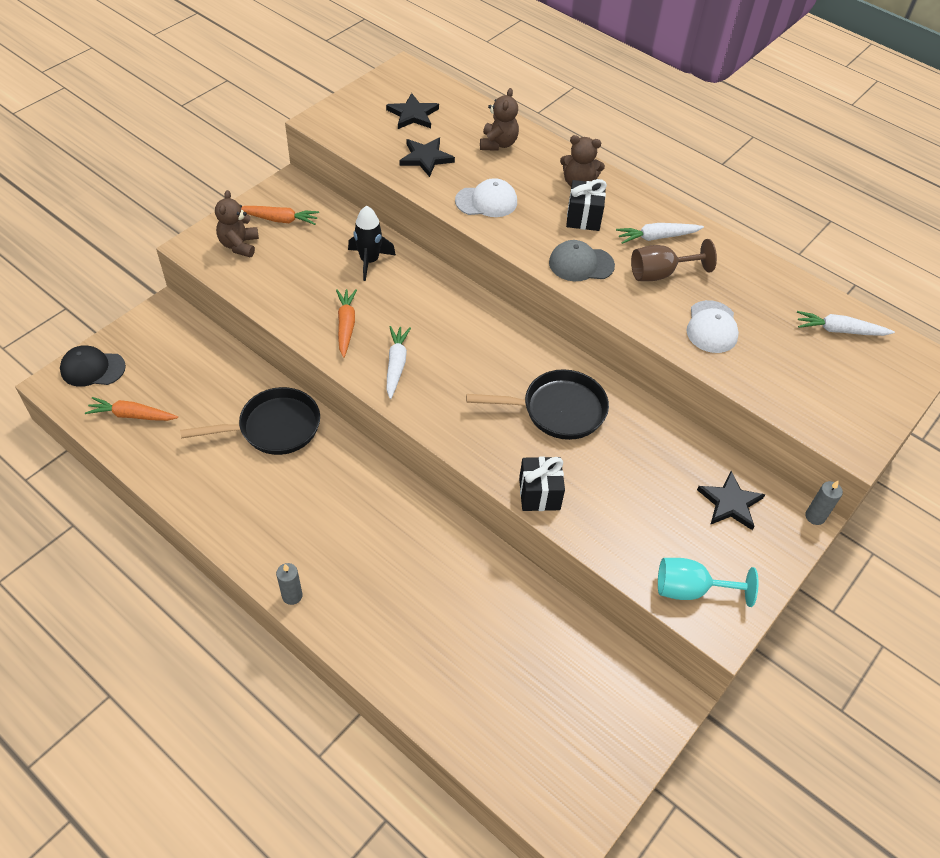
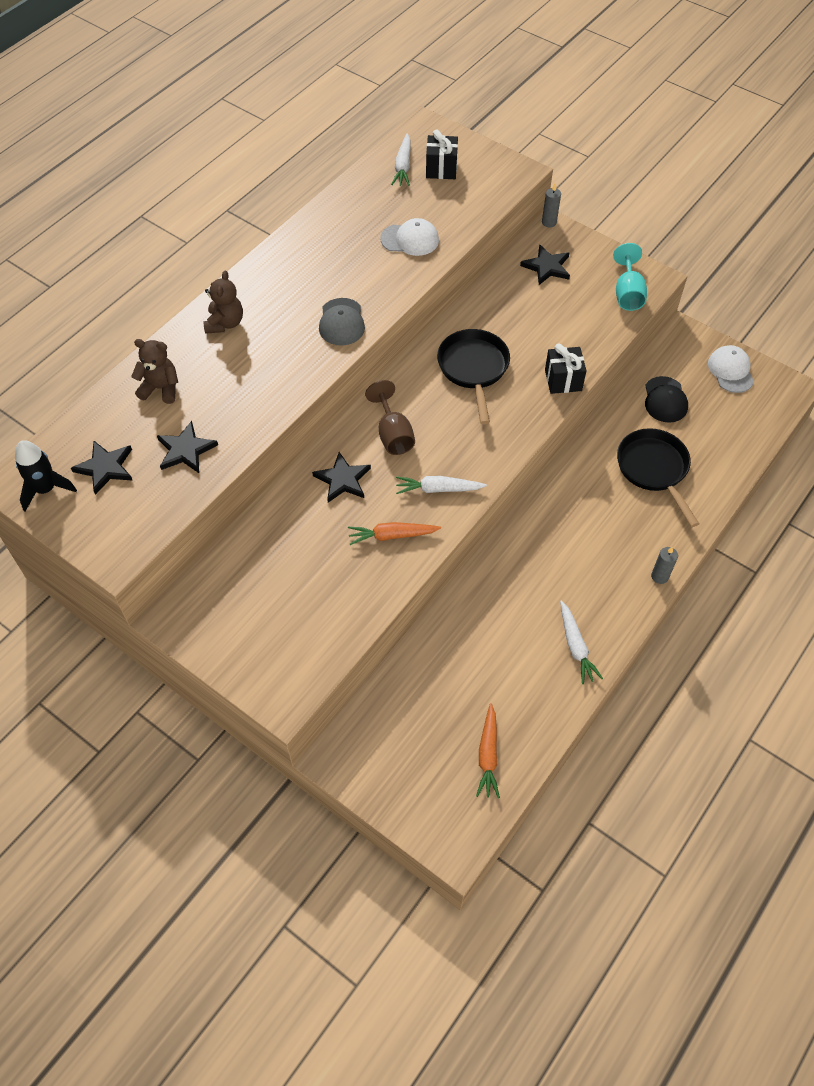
camera: 90 degrees left, 5 degrees up
(92, 368) = (429, 814): black cap -> black cap (665, 400)
(239, 245) = (278, 654): brown teddy bear -> none
(274, 427) = (484, 618): black pan -> black pan (654, 469)
(279, 219) = (233, 620): orange carrot -> none
(369, 261) = (297, 525): black rocket -> black rocket (46, 489)
(417, 294) = (343, 479): none -> black star
(486, 201) = (256, 395): white cap -> white cap (730, 371)
(583, 218) = (277, 320): black gift -> black gift (441, 169)
(656, 237) = (300, 269): white carrot -> white carrot (575, 646)
(660, 274) = (349, 268): brown goblet -> brown goblet (393, 434)

